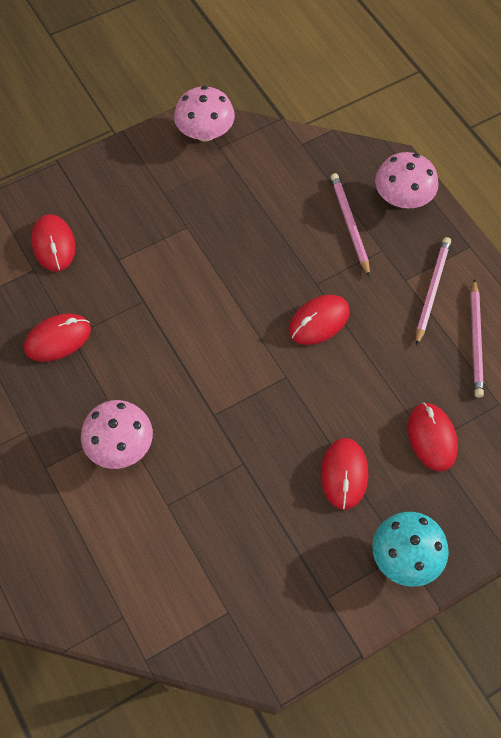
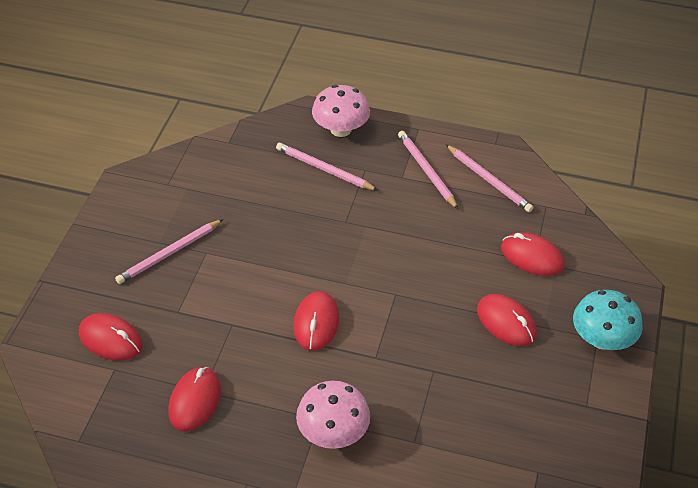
camera: 45 degrees left, 15 degrees down
(160, 207) = (169, 254): none -> pink pencil
(205, 132) = (145, 181): pink mushroom -> none
(319, 321) = (376, 243): red mouse -> red mouse (316, 323)

